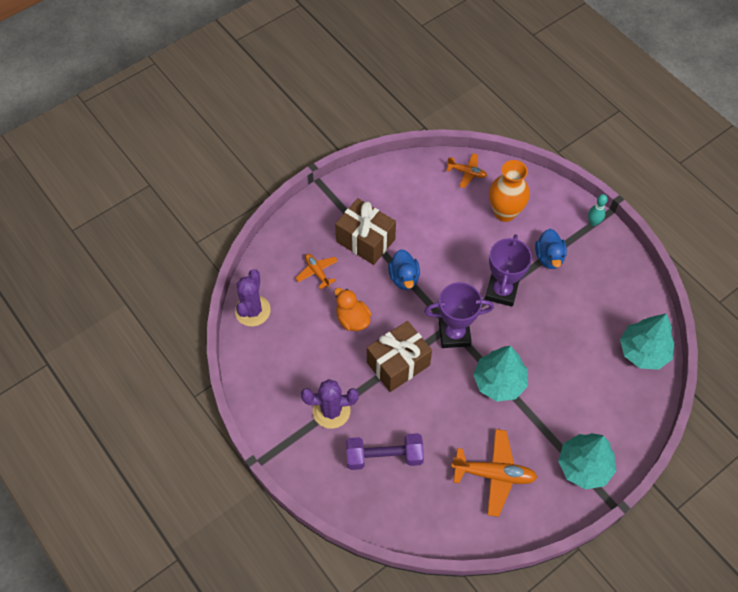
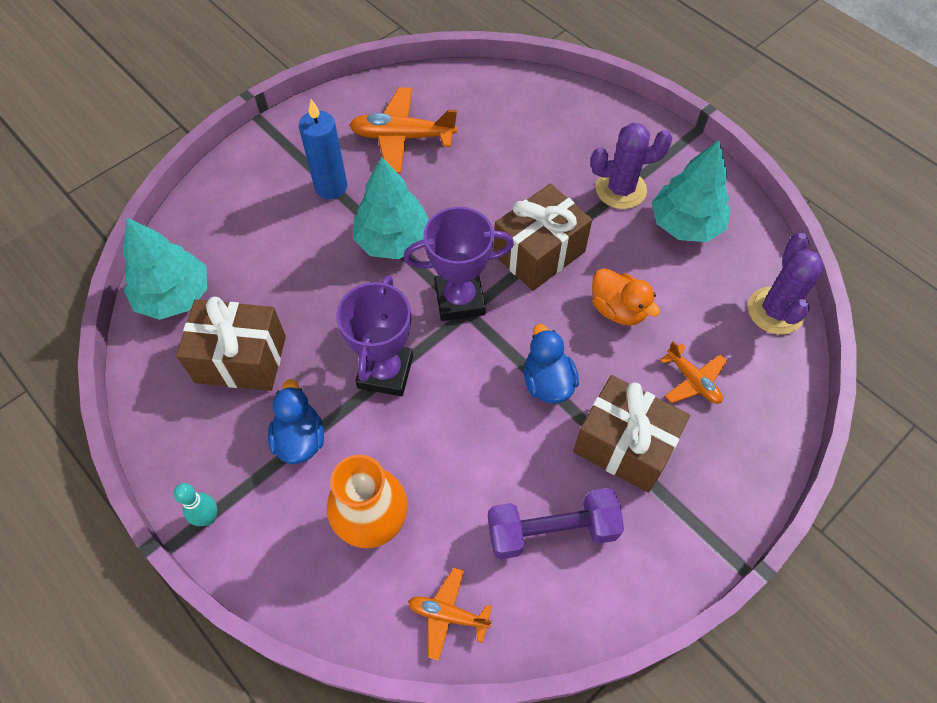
camera: 175 degrees right, 0 degrees up
(384, 456) = (542, 146): purple dumbbell -> purple dumbbell (552, 531)
(546, 431) = (331, 187): none -> blue candle
(584, 466) = (287, 153): turquoise tree -> turquoise tree (685, 224)
(591, 306) = (241, 359): none -> brown gift

